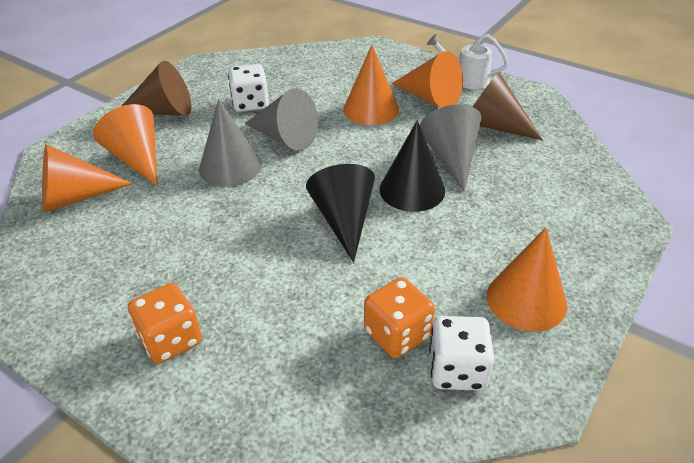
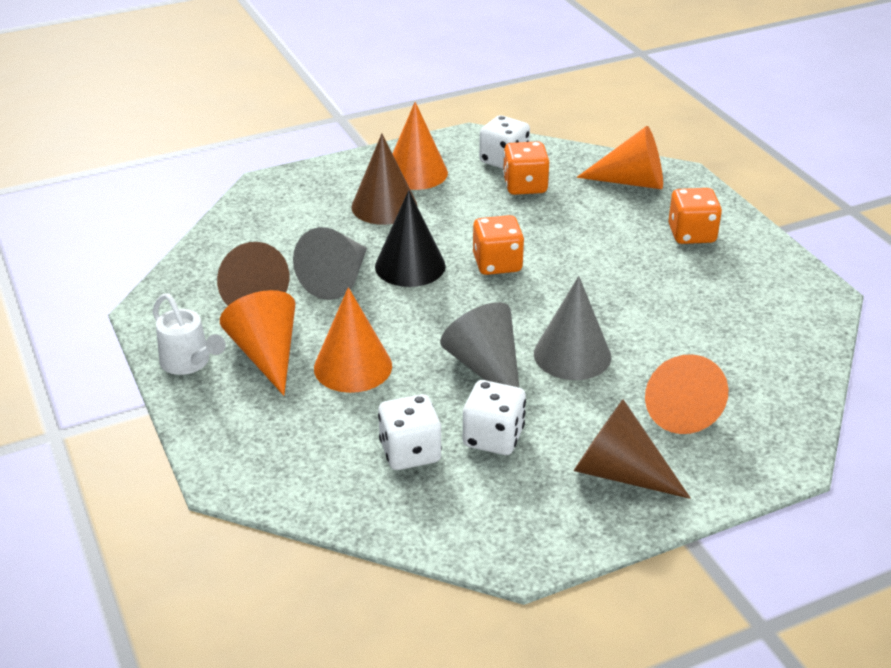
camera: 150 degrees left, 5 degrees down
(76, 197) = (759, 382): orange cone -> orange cone (631, 182)
(292, 83) = (410, 452): none -> white dice
(344, 220) = (497, 264): black cone -> orange dice
(502, 241) = (384, 206): none -> brown cone

